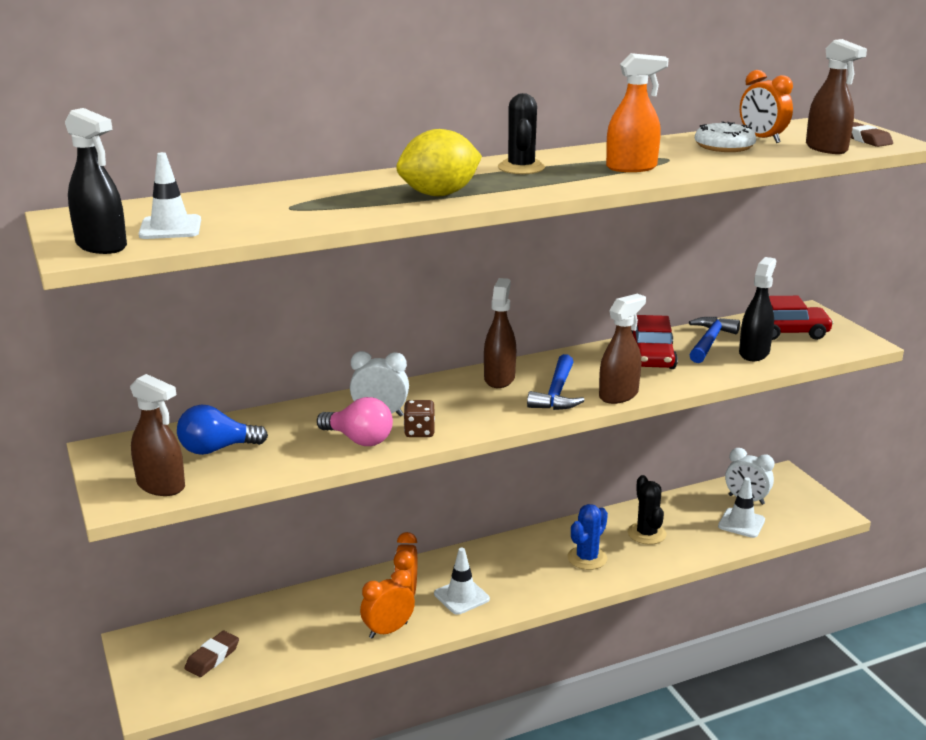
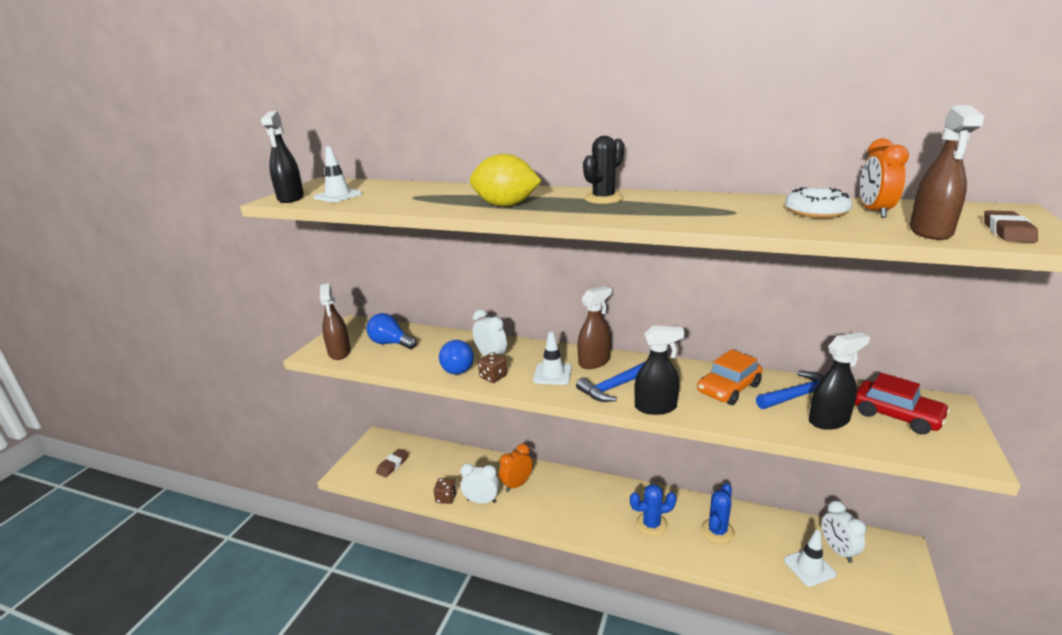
camera: 45 degrees right, 0 degrees up
(212, 657) = (392, 465): brown eraser -> brown eraser turned 45 degrees counterclockwise
(341, 650) = (446, 498): none -> brown dice
(359, 440) = (456, 367): pink light bulb -> blue light bulb
(388, 630) = (481, 501): orange clock -> white clock
(461, 596) = (543, 504): white traffic cone -> white traffic cone (552, 374)
(618, 395) = (656, 407): brown spray bottle -> black spray bottle
(631, 168) = (685, 213): orange spray bottle -> none
(646, 533) = (717, 531): black cactus -> blue cactus
(651, 357) = (728, 388): red car -> orange car

